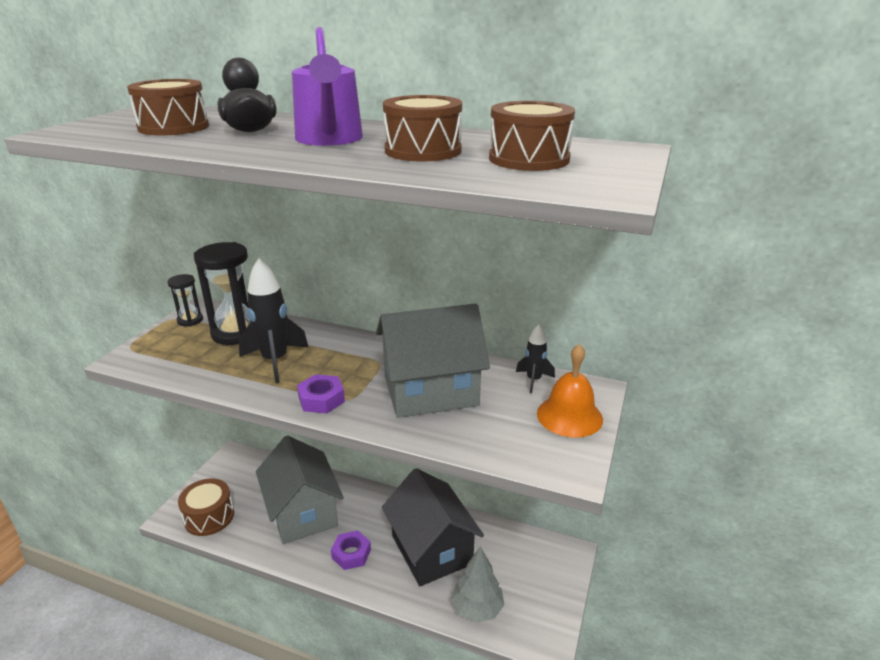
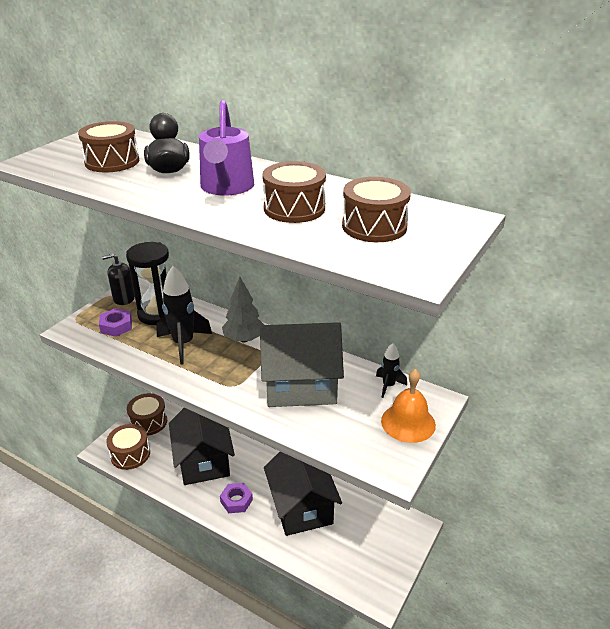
camera: 10 degrees right, 5 degrees up
(190, 320) = (124, 298): black hourglass -> black soap dispenser
(227, 476) = (148, 422): none -> brown drum
(303, 512) = (203, 461): grey house -> black house
(321, 399) = (213, 383): purple nut -> purple nut (116, 326)
(477, 608) = (328, 561): grey tree -> grey tree (244, 339)

